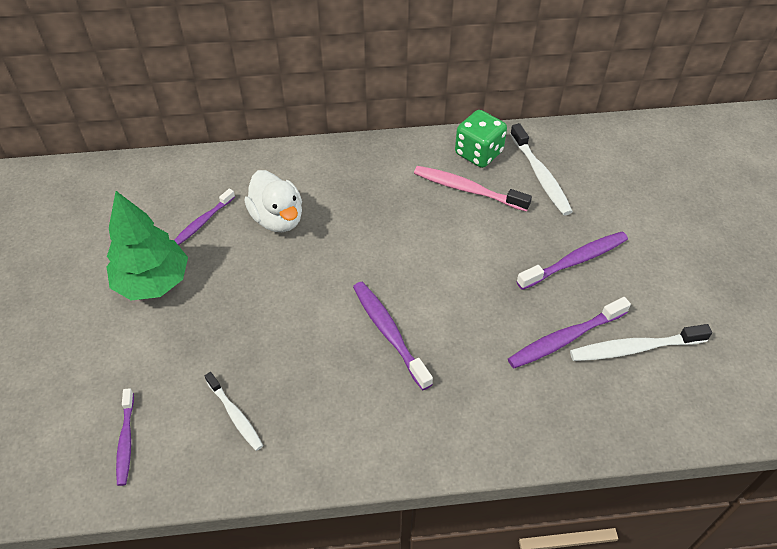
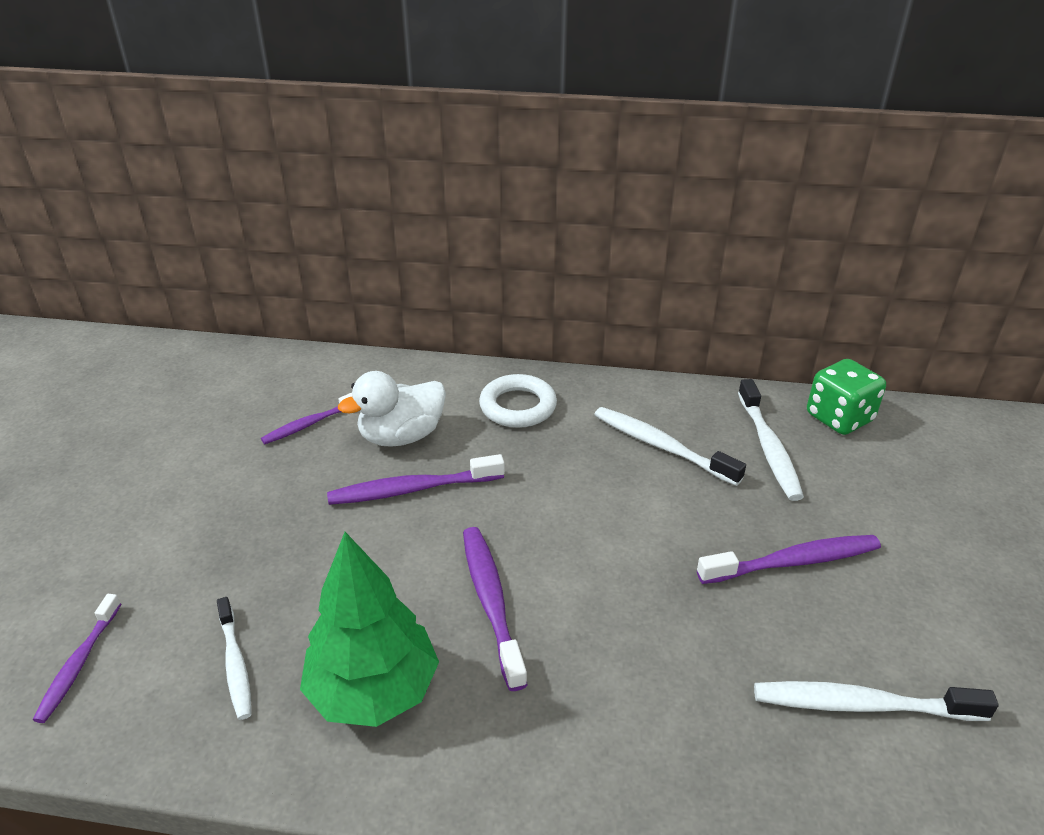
camera: 15 degrees right, 15 degrees down
(153, 282) = (216, 478): green tree -> green tree (373, 690)
(277, 218) = (401, 436): white duck -> white duck turned 75 degrees clockwise
(355, 176) = (518, 406): none -> white ring
(467, 189) = (661, 446): pink toothbrush -> white toothbrush
(478, 153) = (689, 408): green dice -> green dice (839, 418)
(565, 338) = (751, 666): purple toothbrush -> purple toothbrush (413, 489)

